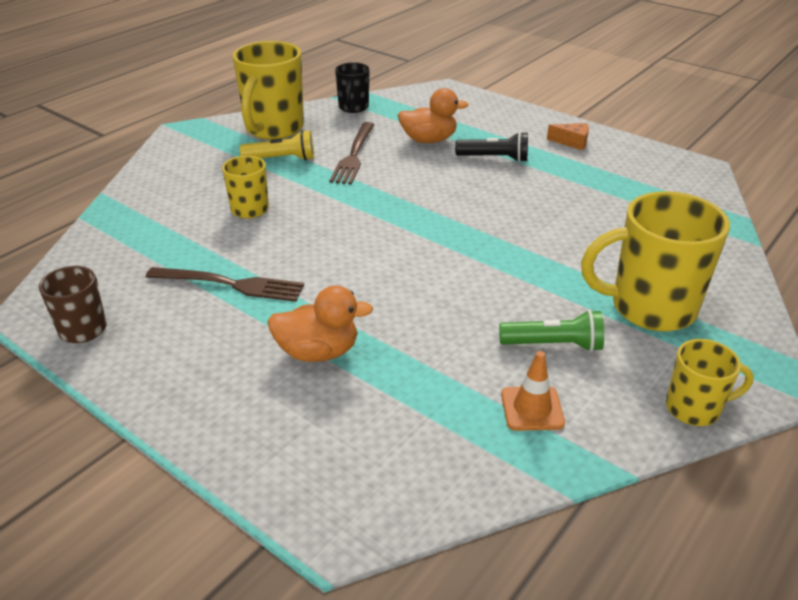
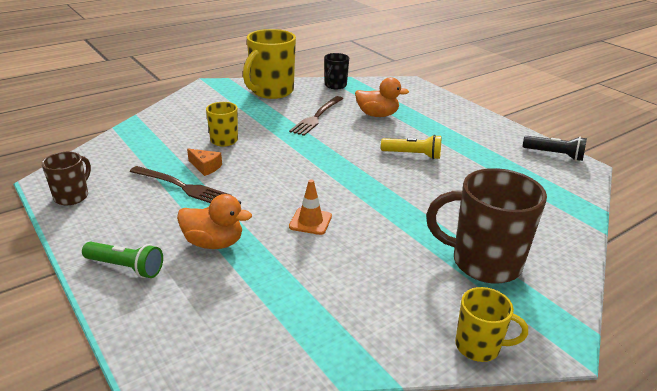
camera: 15 degrees right, 5 degrees down
(281, 159) = (265, 111): yellow flashlight -> yellow flashlight (412, 155)
(494, 158) = (419, 134): black flashlight -> black flashlight (554, 154)
(532, 408) = (346, 316): orange traffic cone -> orange traffic cone (310, 221)
(553, 345) = (390, 274): green flashlight -> green flashlight (125, 267)
(572, 142) = (487, 132): orange cheese -> orange cheese (205, 167)
(650, 308) = (483, 262): yellow mug -> brown mug

